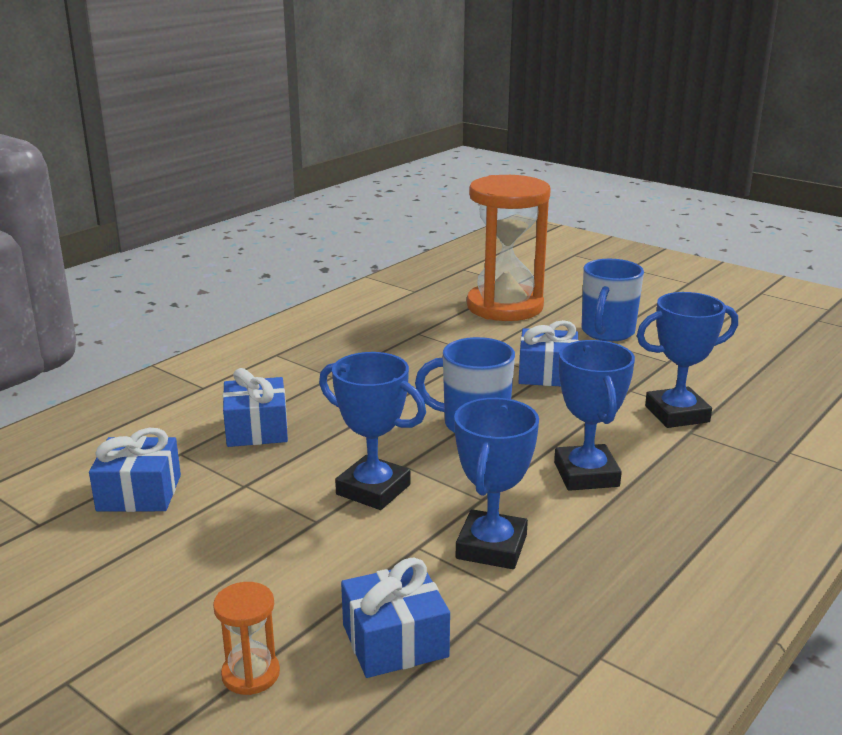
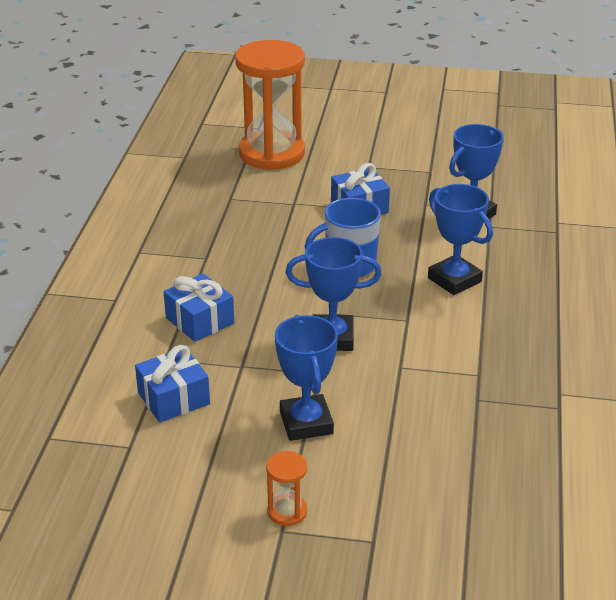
camera: 30 degrees left, 10 degrees up
(250, 674) = (385, 480): orange hourglass -> orange hourglass (287, 511)
(395, 641) = (445, 429): blue gift -> none
(491, 547) = (444, 350): blue trophy -> blue trophy (306, 423)
(607, 332) = (368, 157): blue mug -> none

